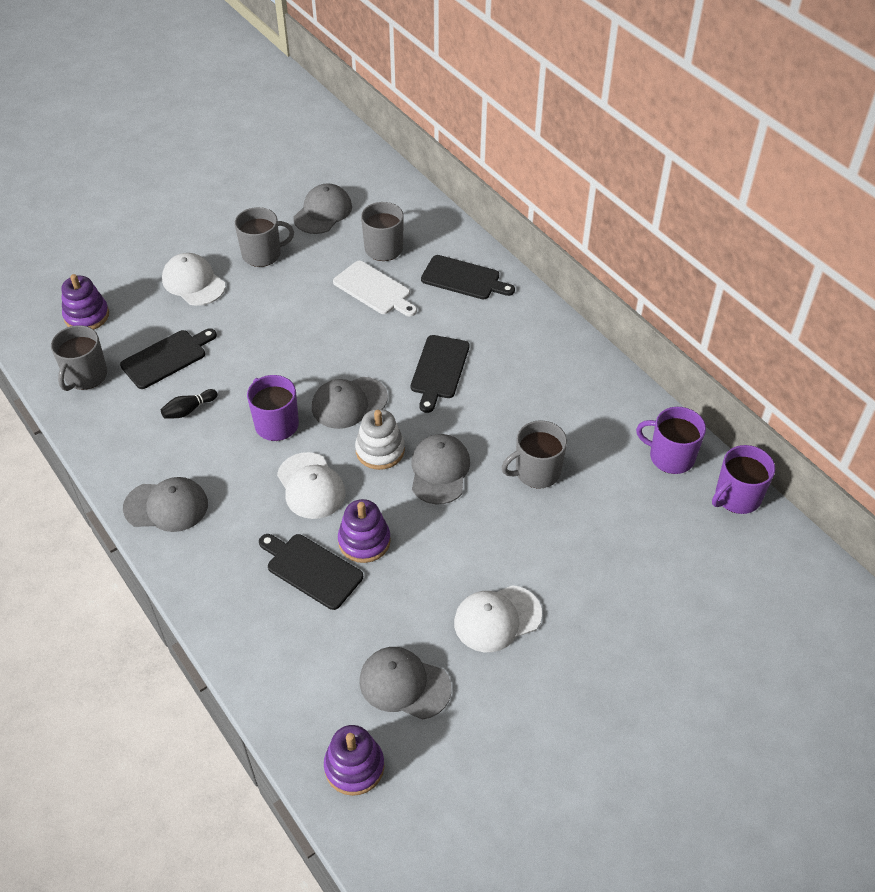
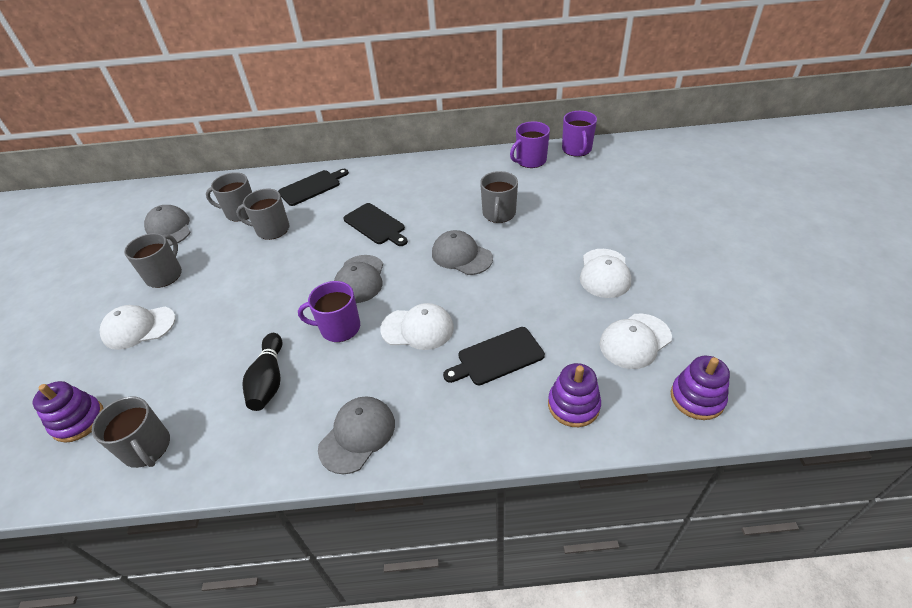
camera: 55 degrees left, 5 degrees down
(167, 358) = (197, 375): black cutting board -> none
(189, 410) = (269, 380): black bowling pin -> black bowling pin, size x1.63
(364, 541) = (492, 317): purple stacking toy -> purple stacking toy (573, 405)
(374, 289) = (272, 229): white cutting board -> grey mug
(380, 450) = (418, 278): white stacking toy -> none
(404, 684) = (635, 341): grey cap -> white cap

